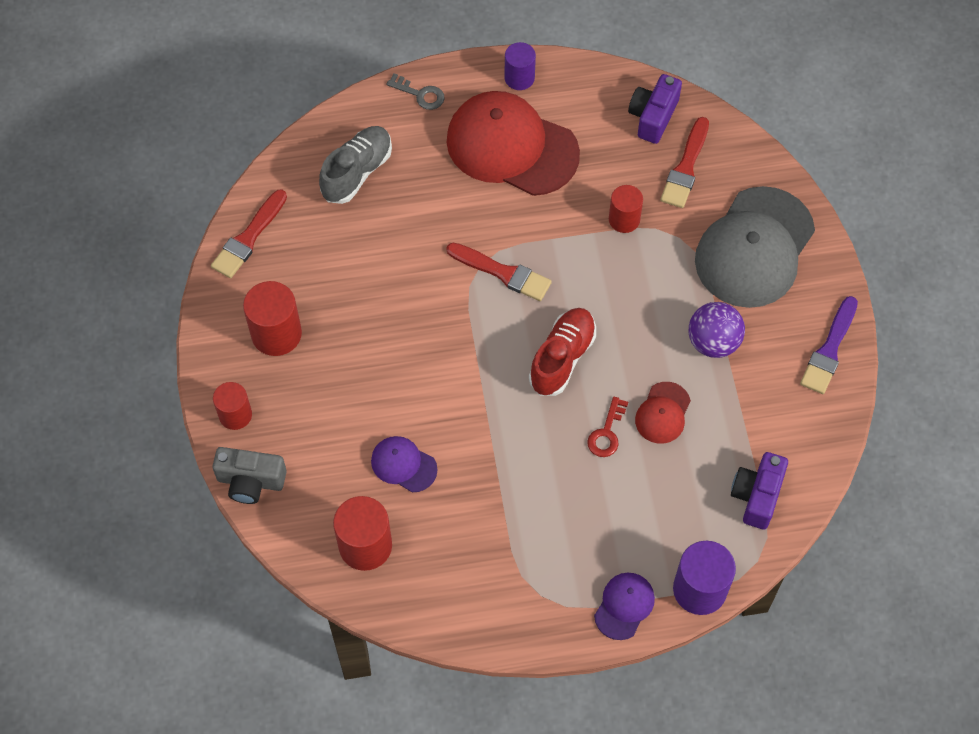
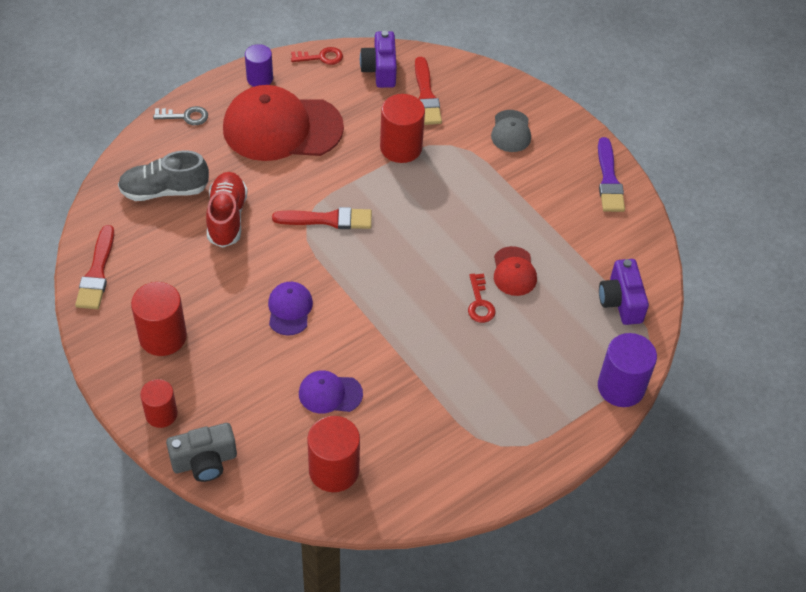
camera: 30 degrees left, 10 degrees down
(357, 172) = (164, 190): grey shoe -> grey shoe turned 105 degrees counterclockwise
(562, 358) = (412, 263): red shoe -> red shoe (227, 217)
(597, 77) = (321, 57): none -> red key
(624, 219) = (401, 147): red cylinder -> red cylinder, size x1.55
(624, 606) = (571, 424): purple cap -> purple cap (289, 309)
(713, 342) = (521, 207): purple ball -> none
(754, 248) = (511, 131): grey cap -> grey cap, size x0.46

